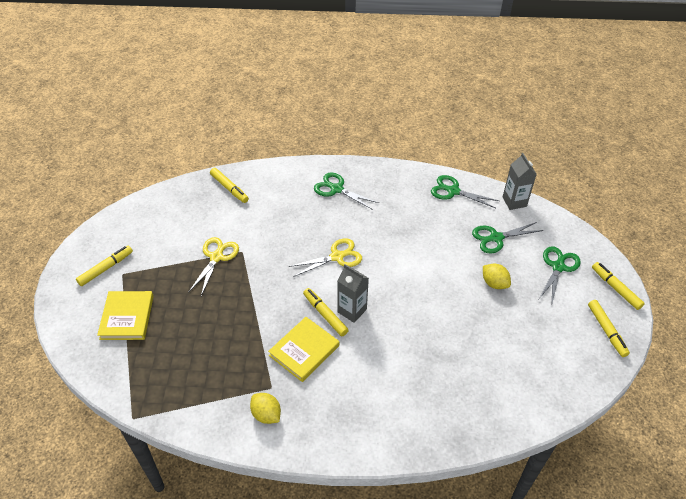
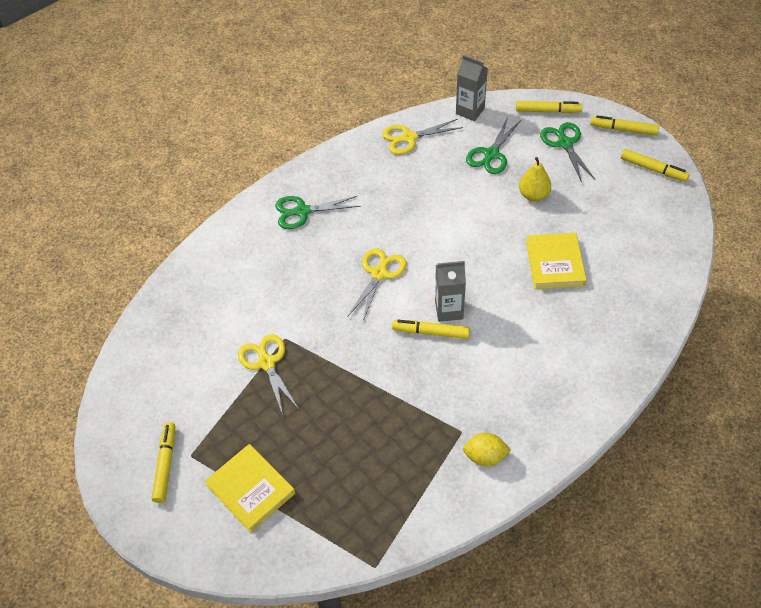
camera: 40 degrees left, 5 degrees up
(229, 188) = (194, 289): yellow marker -> yellow marker (547, 111)
(304, 350) = (451, 377): yellow book -> yellow book (555, 263)
(453, 191) = (409, 138): green scissors -> yellow scissors
(494, 283) = (533, 195): yellow lemon -> yellow pear

